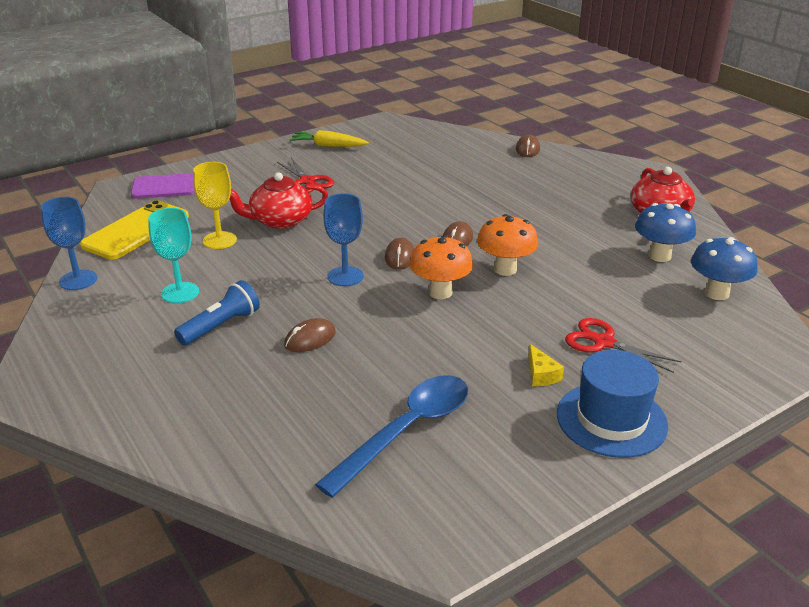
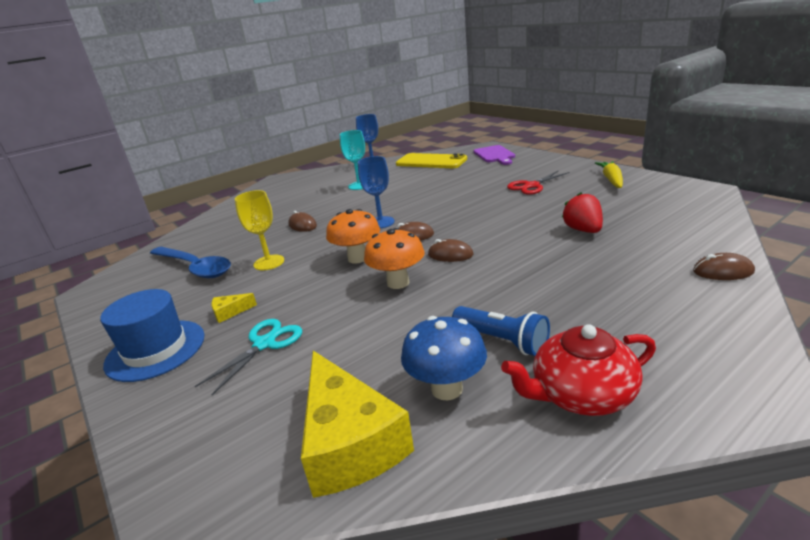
camera: 90 degrees right, 5 degrees down
(219, 240) = (424, 181): yellow goblet -> yellow goblet (269, 262)
(221, 326) = (322, 201): blue flashlight -> blue flashlight (502, 341)
(280, 220) = (459, 190): red teapot -> none
(437, 177) = (583, 230): none -> red strawberry
(603, 342) = (265, 344): red scissors -> turquoise scissors
(716, 293) = (349, 442): blue mushroom -> yellow cheese

